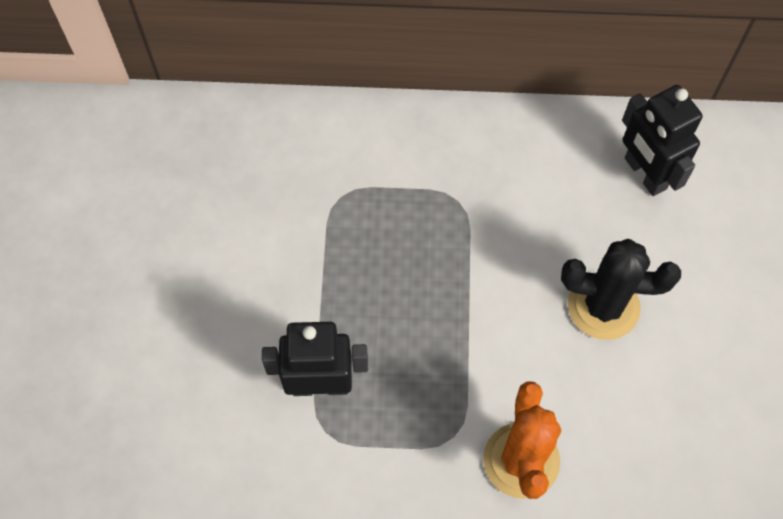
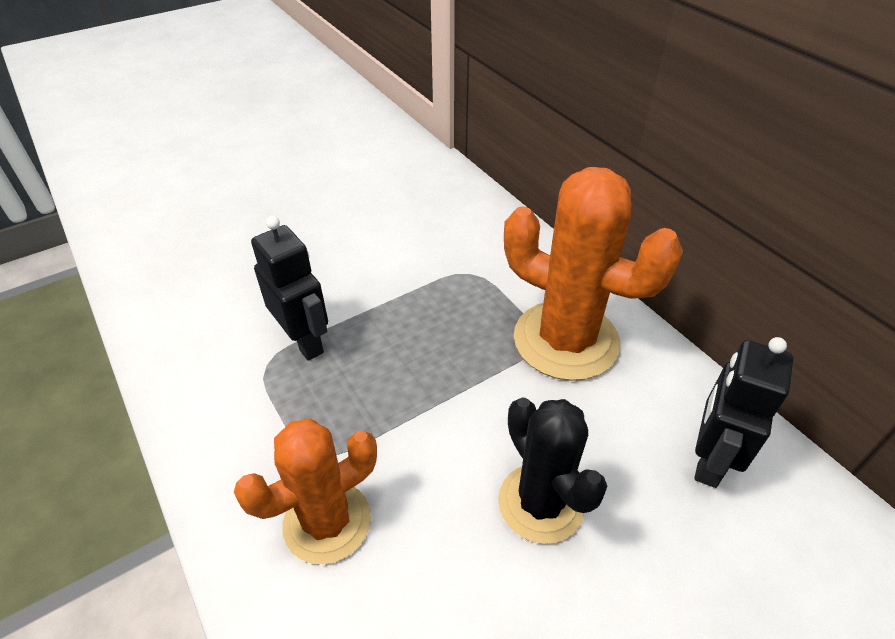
camera: 55 degrees right, 20 degrees down
(475, 179) = (566, 340): none -> orange cactus

